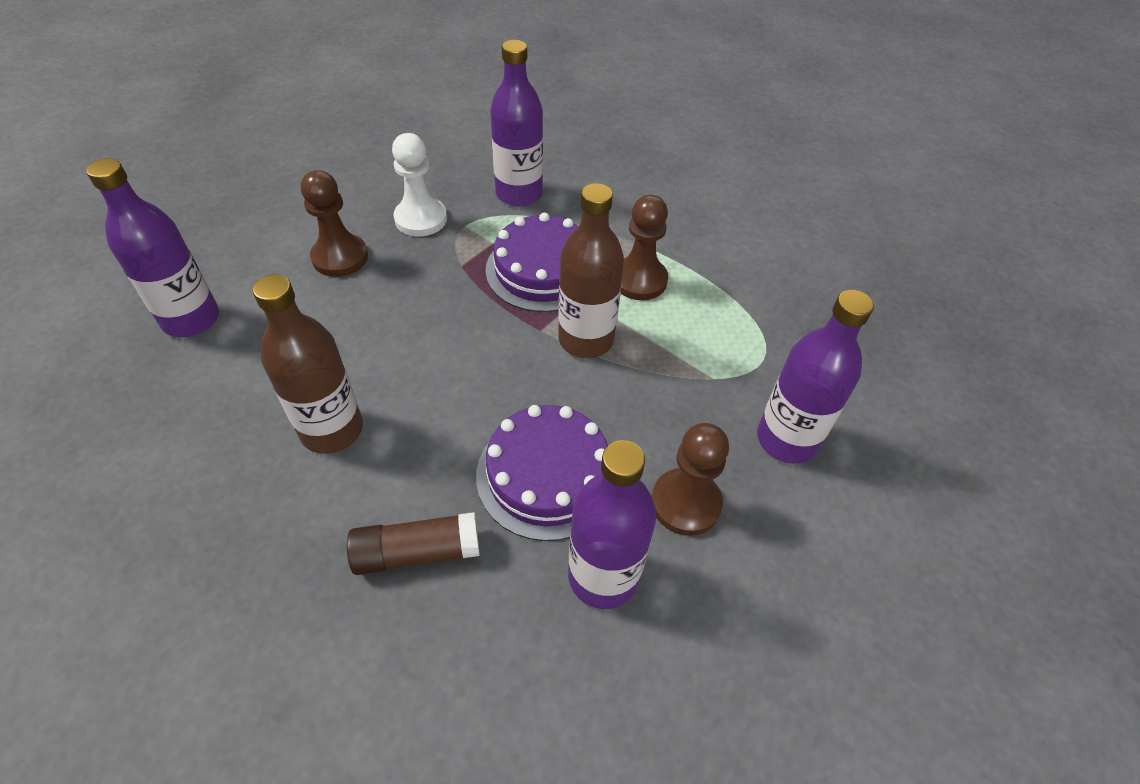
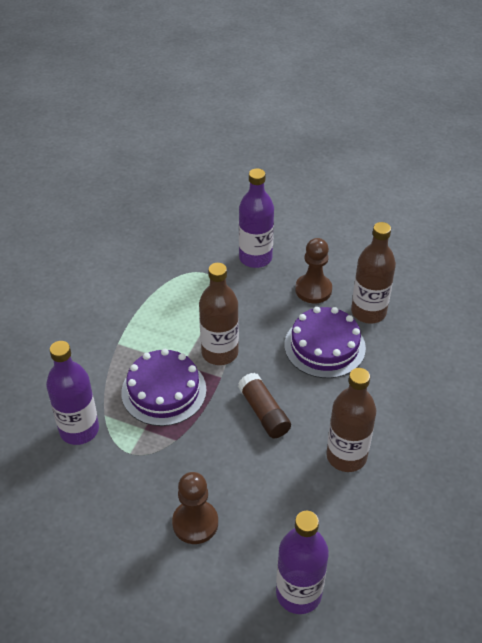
camera: 105 degrees left, 5 degrees down
(417, 552) = (396, 386): brown glue stick -> brown glue stick (264, 413)
(421, 219) = (131, 485): white pawn -> none
(603, 576) = (368, 312): purple bottle -> brown bottle
(639, 280) = (155, 337): brown pawn -> none

